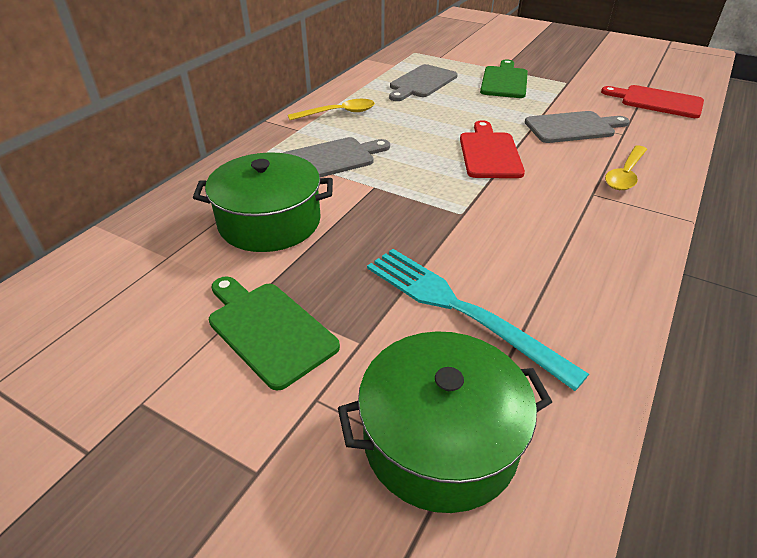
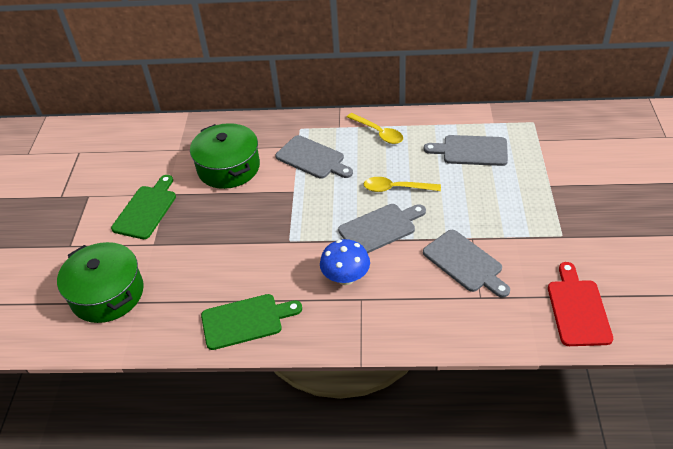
camera: 65 degrees right, 5 degrees up
(460, 309) = (196, 271): turquoise fork -> none
(489, 153) = (380, 228): red cutting board -> grey cutting board
(504, 81) = (524, 195): green cutting board -> green cutting board (245, 321)
(552, 193) = (346, 277): none -> blue mushroom
(625, 175) = (404, 312): yellow spoon -> yellow spoon (396, 188)

